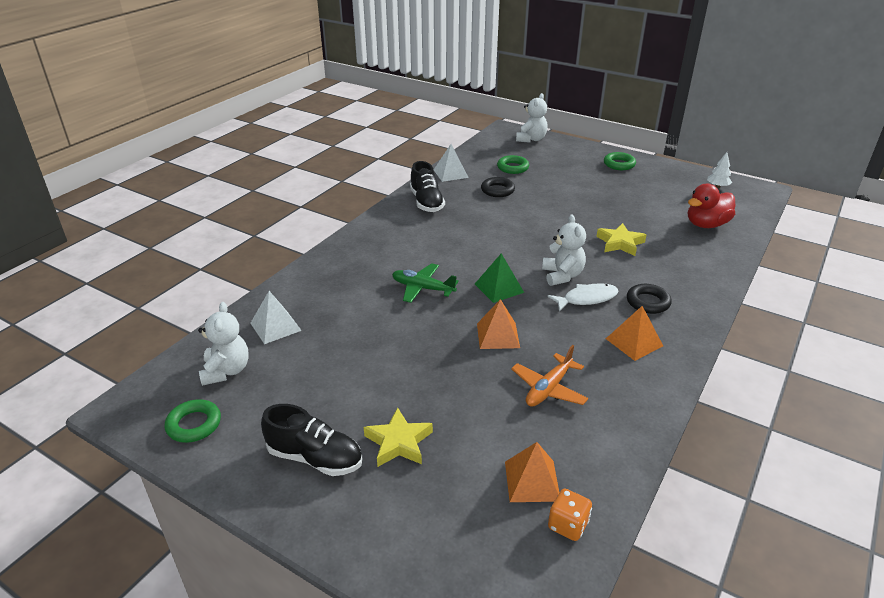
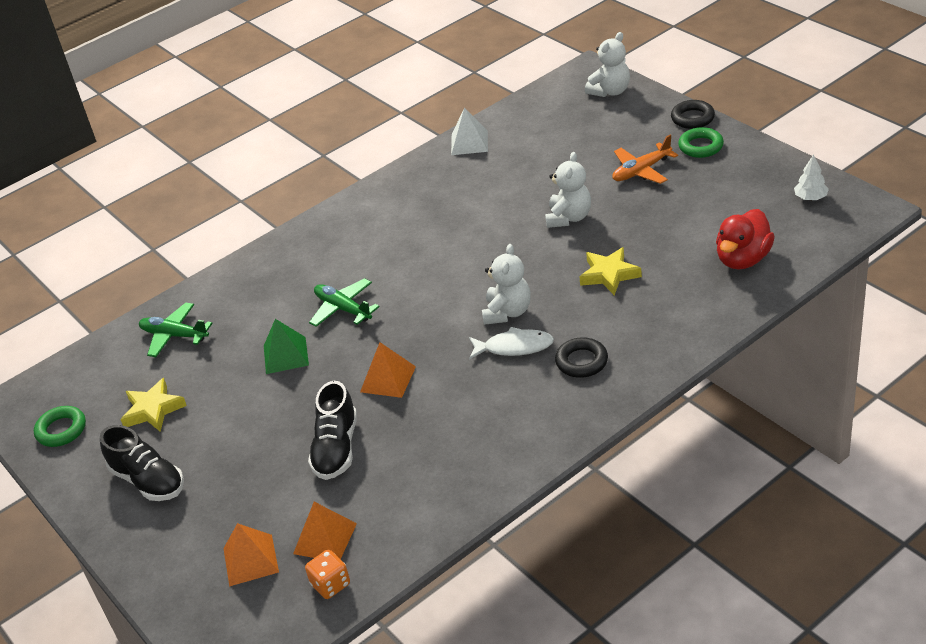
camera: 25 degrees right, 5 degrees up
(226, 371) = (109, 379): white teddy bear -> white teddy bear (569, 218)
(275, 326) = (174, 335): white pyramid -> green plane
(398, 442) = (227, 479): yellow star -> yellow star (153, 410)
(426, 202) = (414, 186): black shoe -> black shoe (336, 448)
(497, 190) = (511, 176): black ring -> black ring (692, 118)
(499, 288) = (425, 319): green pyramid -> green pyramid (285, 355)
(512, 168) = (554, 140): green ring -> none
(549, 388) = (401, 448): orange plane -> orange plane (641, 171)
(634, 342) = (528, 409): orange pyramid -> orange pyramid (250, 560)
(706, 224) = (743, 259): red duck -> red duck turned 45 degrees counterclockwise

